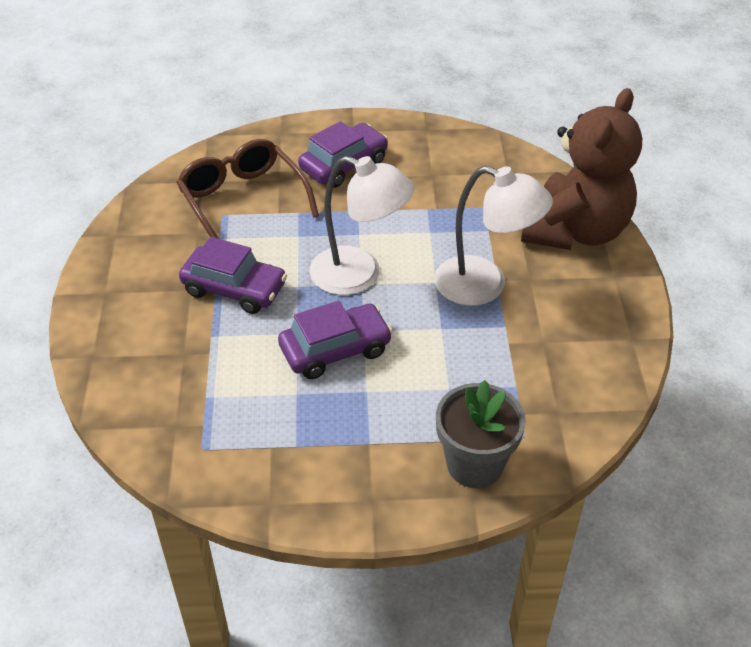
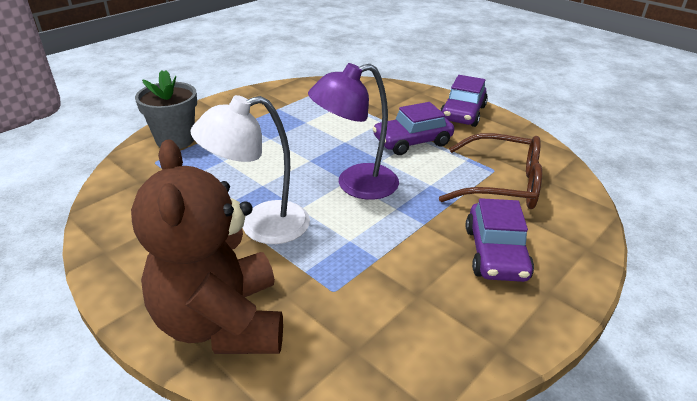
camera: 135 degrees right, 10 degrees down
(335, 350) = (312, 145): purple car -> purple car (462, 113)
(359, 275) = (355, 185): white lamp -> purple lamp

